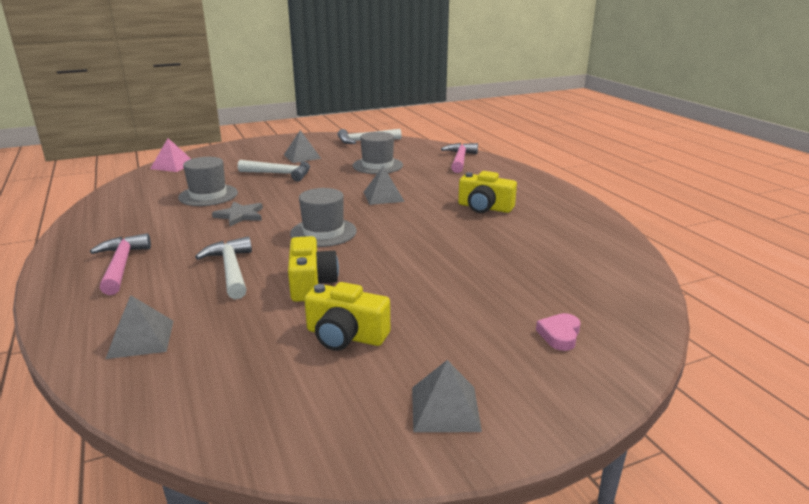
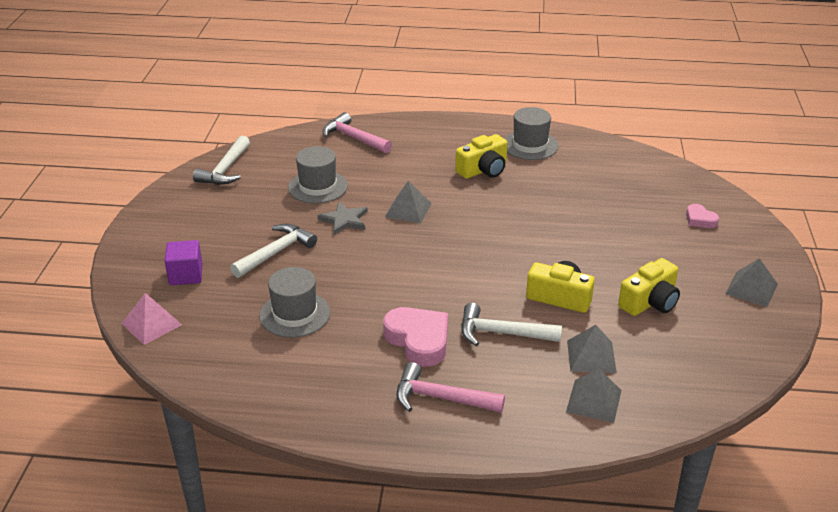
camera: 60 degrees left, 10 degrees up
(200, 240) = (418, 340): none -> pink heart
(232, 160) = (186, 275): none -> purple cube
(240, 215) = (377, 304): grey star -> grey star (344, 220)
(302, 156) = (230, 224): grey pyramid -> grey pyramid (591, 356)
(323, 232) = (463, 265): grey hat -> grey hat (530, 145)

